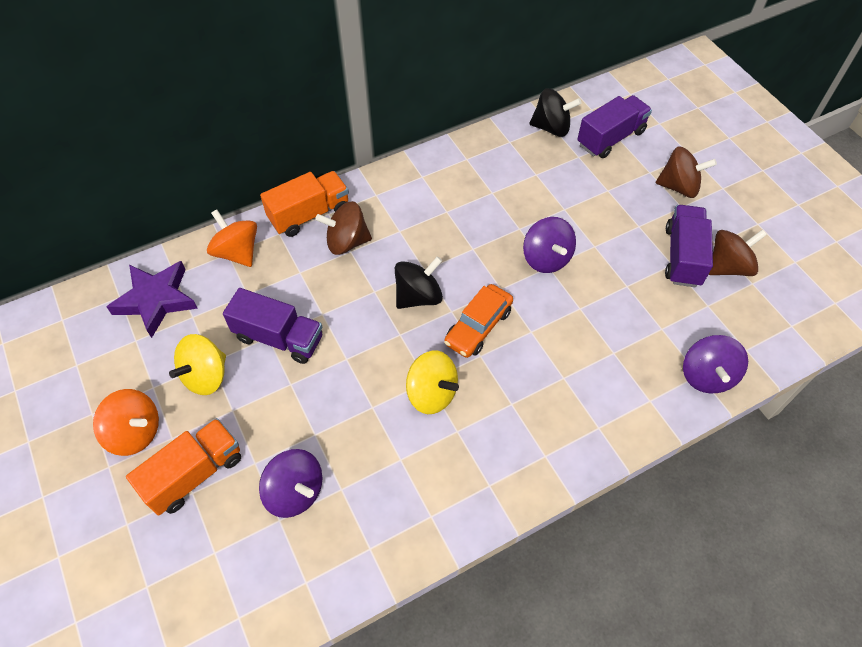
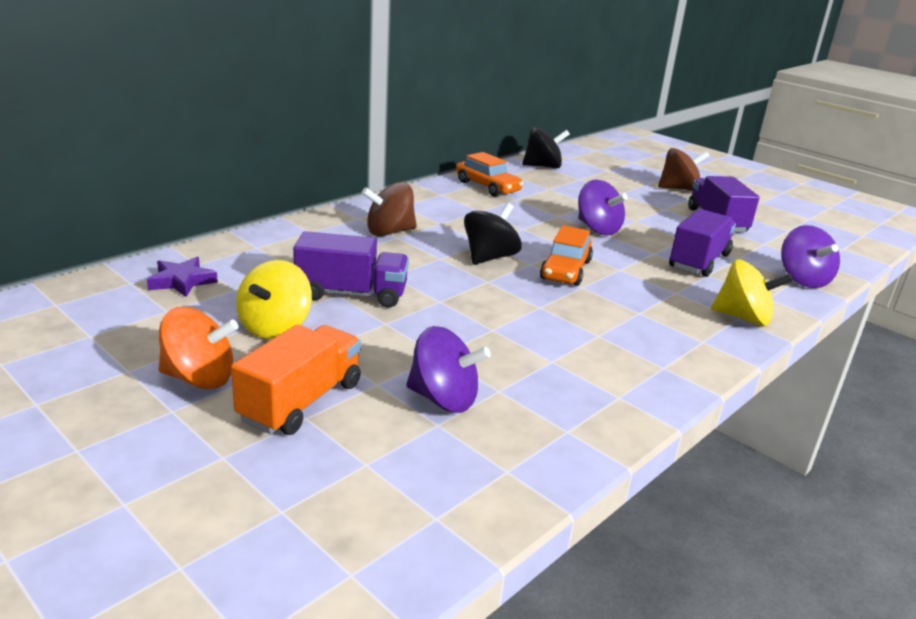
camera: 20 degrees left, 30 degrees down
(156, 300) = (182, 281): purple star -> purple star, size x0.62
(237, 252) = (268, 245): orange spinning top -> none
(309, 214) = (337, 219): orange truck -> none
(431, 393) = (551, 314): yellow spinning top -> yellow spinning top (743, 318)
(474, 166) = (487, 187): none -> orange car
(610, 138) = (599, 169): purple truck -> purple truck (699, 261)
(728, 266) = (759, 223): brown spinning top -> none

